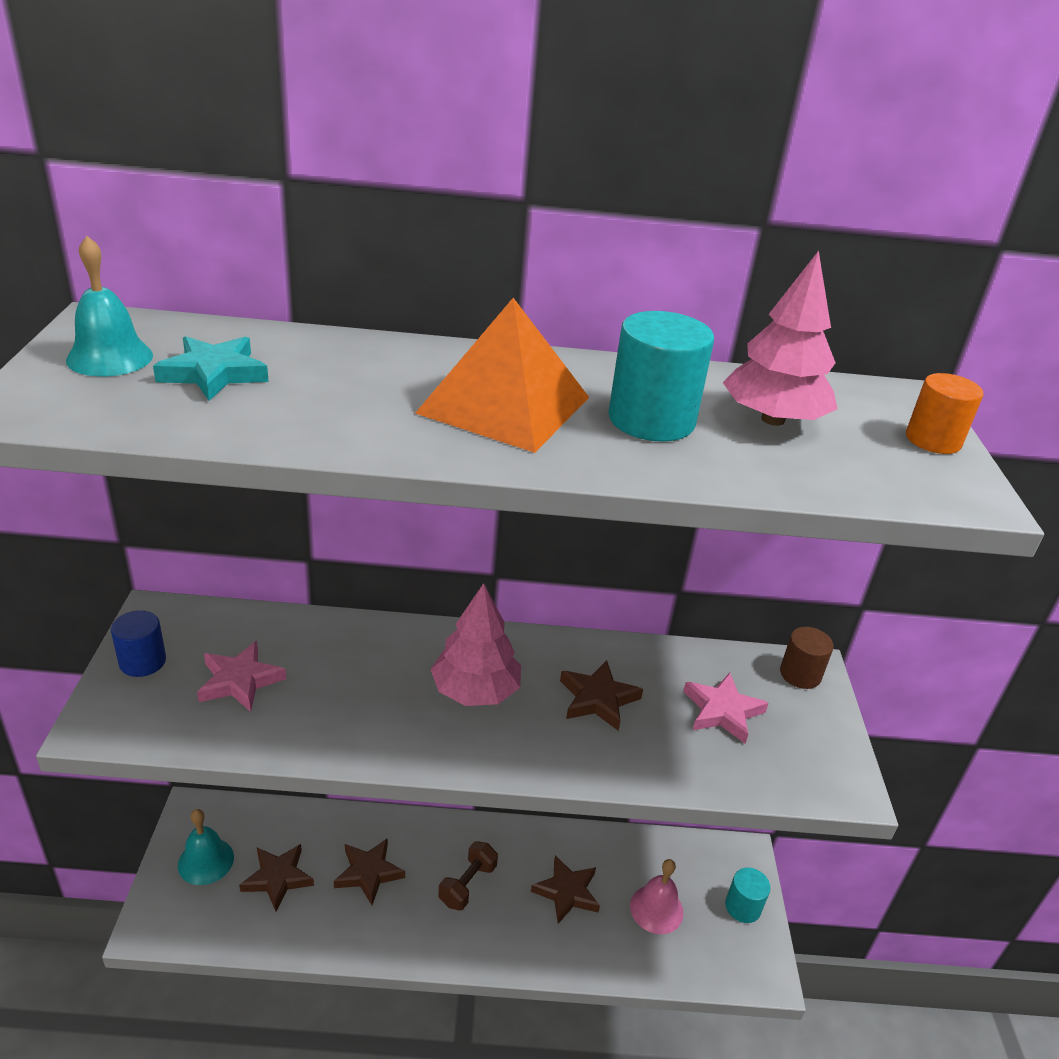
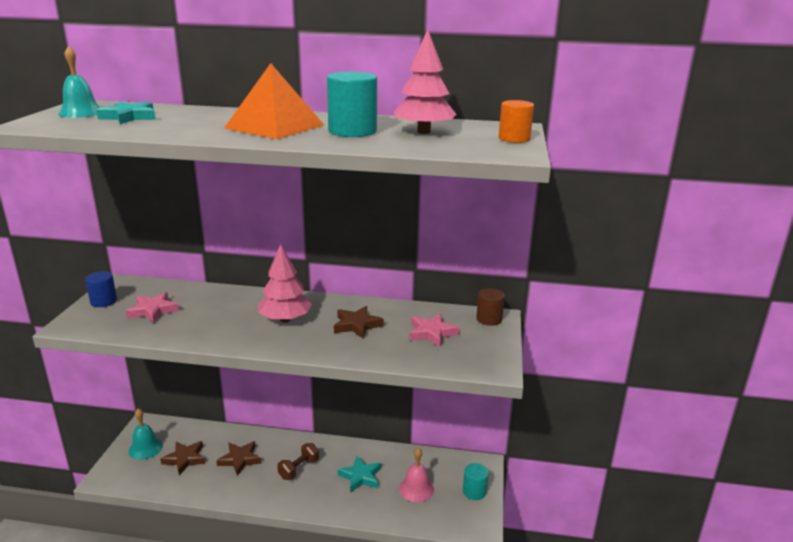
camera: 10 degrees right, 10 degrees down
(567, 892) = (360, 476): brown star -> turquoise star

